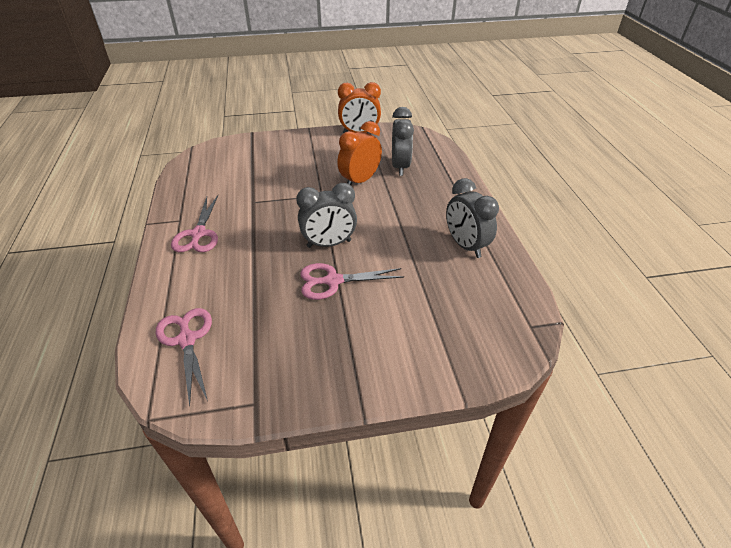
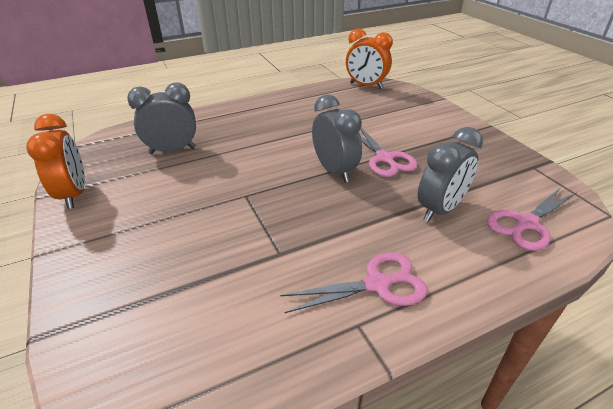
camera: 105 degrees left, 5 degrees down
(360, 181) = (208, 172): orange clock -> orange clock (366, 86)
(465, 246) = (300, 107): grey clock -> grey clock (440, 209)

